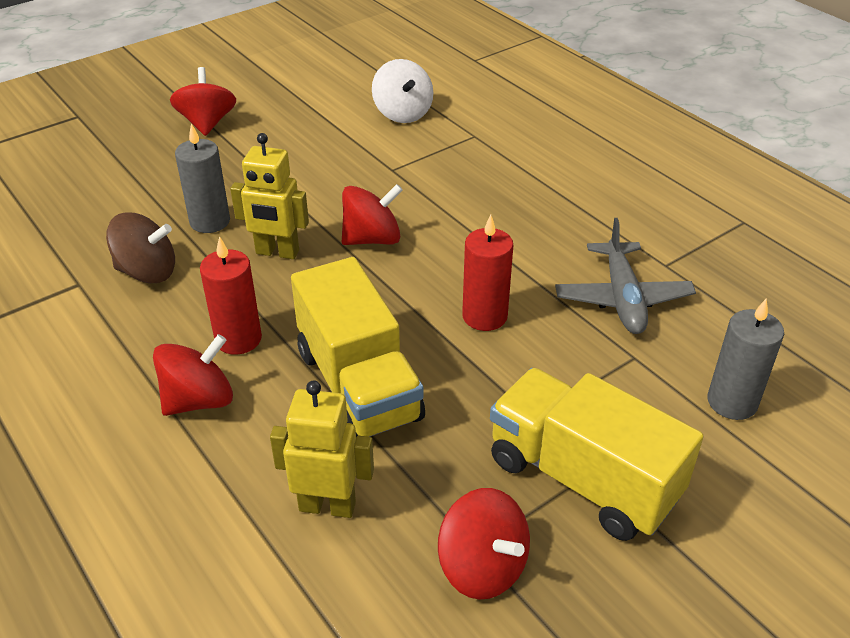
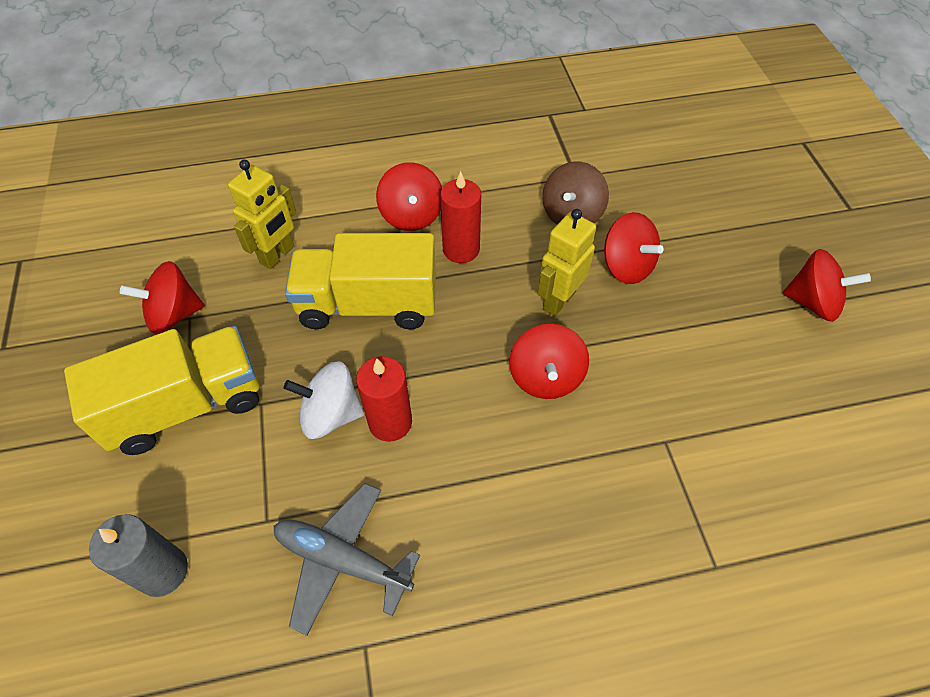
camera: 115 degrees right, 15 degrees up
(210, 221) = (626, 266): grey candle -> red spinning top
(403, 113) = (795, 503): white spinning top -> white spinning top (330, 414)

